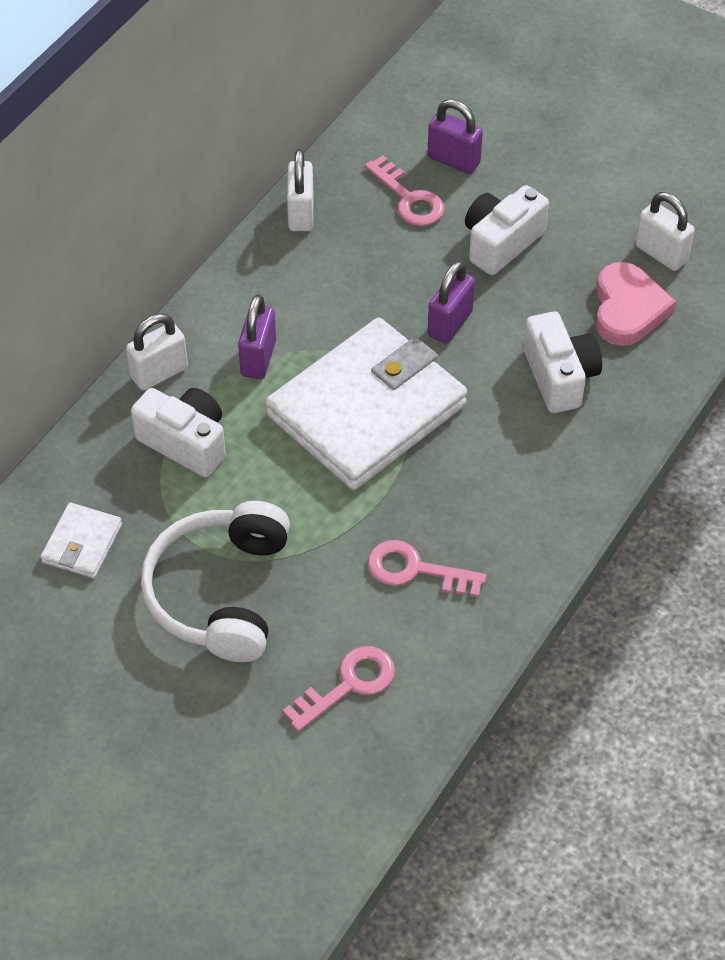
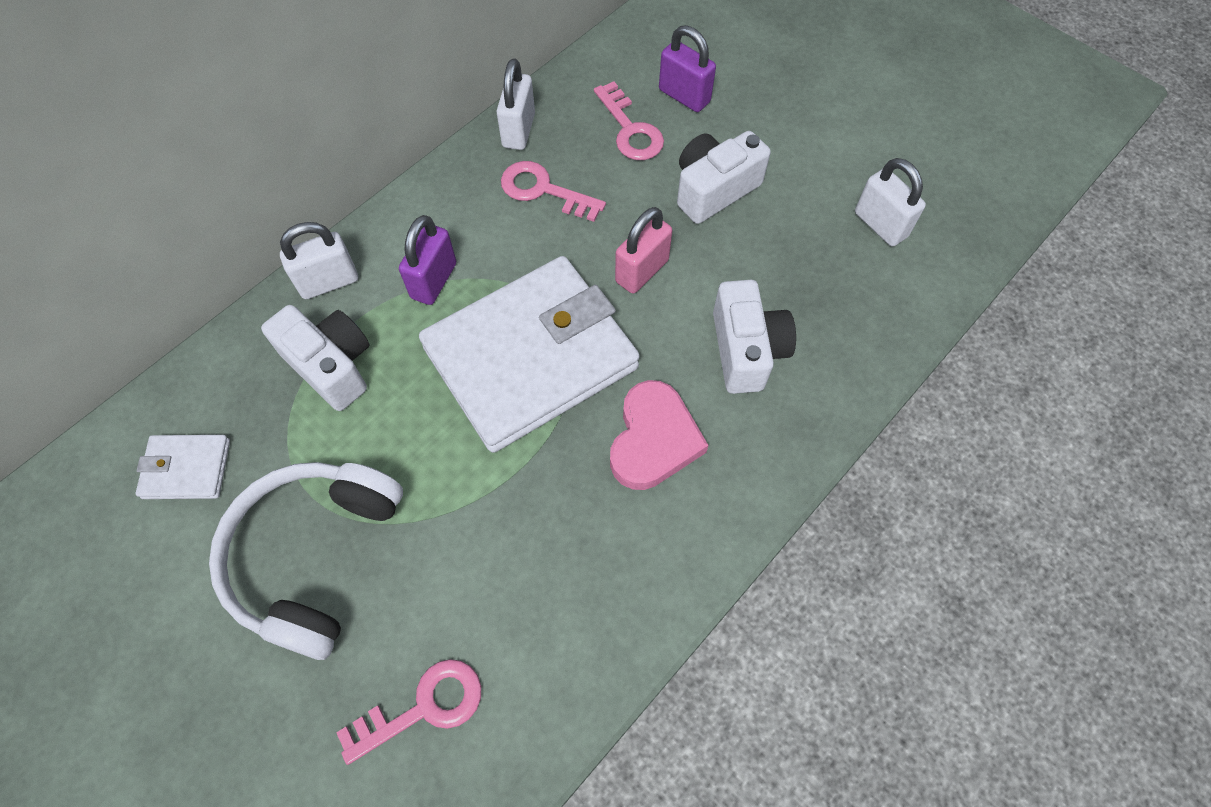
camera: 10 degrees right, 10 degrees up
(82, 543) = (186, 469): white wallet -> white wallet turned 60 degrees clockwise
(416, 570) = (537, 565): pink key -> pink key (544, 190)
(450, 323) = (642, 271): purple padlock -> pink padlock
(628, 309) = (834, 282): pink heart -> pink heart (653, 440)

